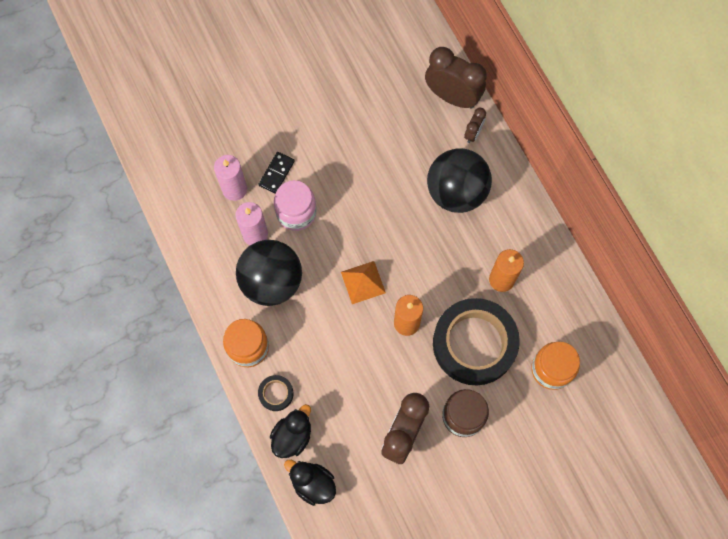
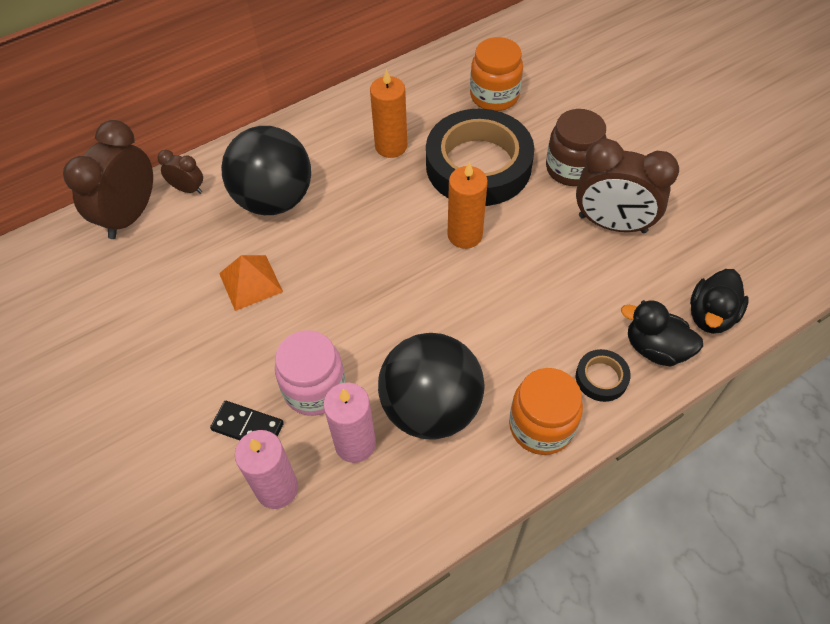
camera: 95 degrees left, 15 degrees down
(363, 282) = (415, 290): orange pyramid -> orange pyramid (250, 282)

